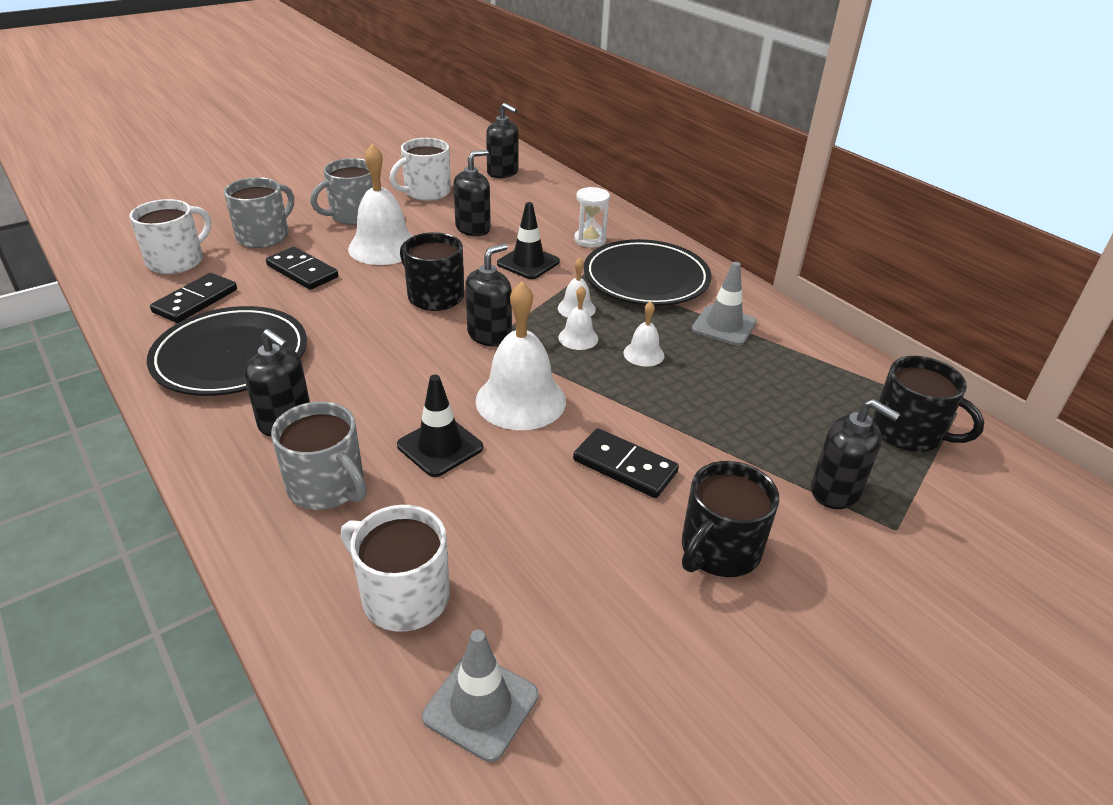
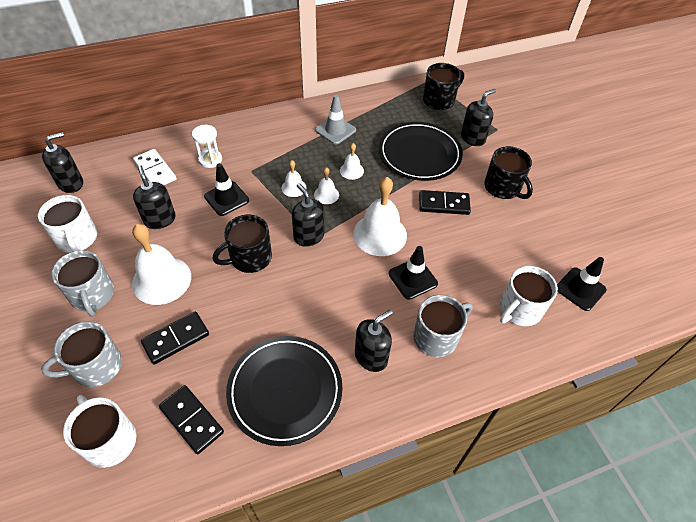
camera: 75 degrees left, 15 degrees up
(264, 236) = (96, 366): grey mug -> grey mug turned 75 degrees counterclockwise
(481, 706) = (580, 289): grey traffic cone -> black traffic cone
(549, 211) = (155, 170): none -> white domino
(624, 466) = (444, 204): black domino -> black domino turned 45 degrees clockwise
(646, 278) = (272, 146): black plate -> black plate (419, 154)

